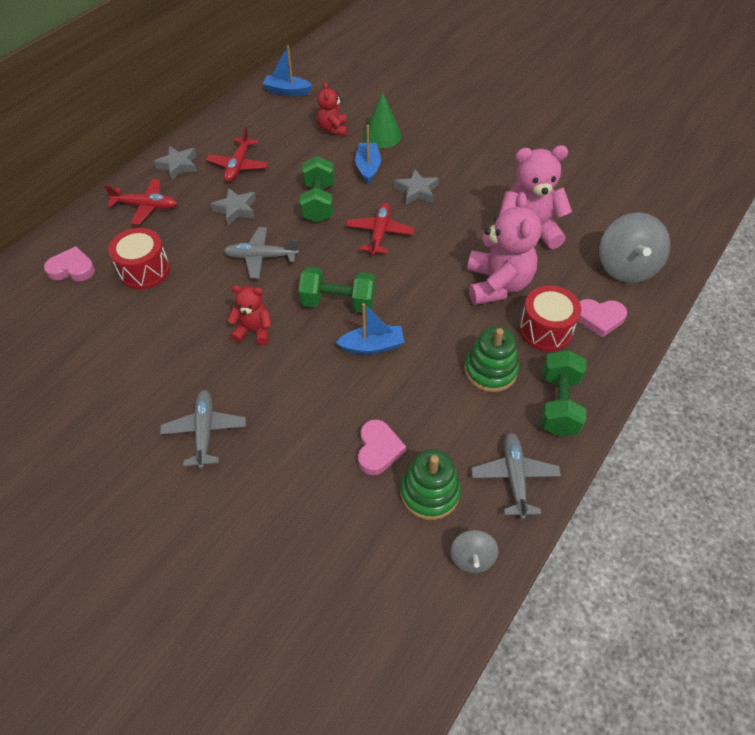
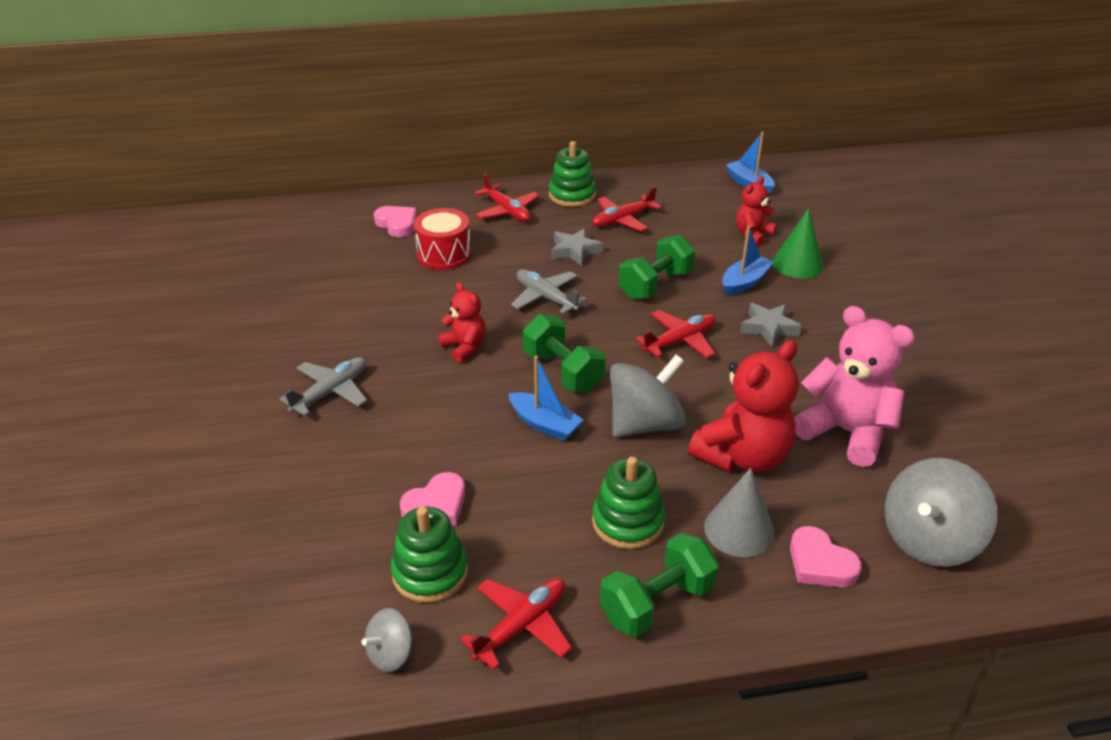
camera: 45 degrees right, 15 degrees down
(178, 166) = (572, 195): grey star -> green stacking toy
(426, 302) = (645, 424): none -> grey spinning top
(497, 284) = (742, 456): pink teddy bear -> red teddy bear
(514, 477) = (522, 625): grey plane -> red plane
(545, 330) = (739, 529): red drum -> grey cone

